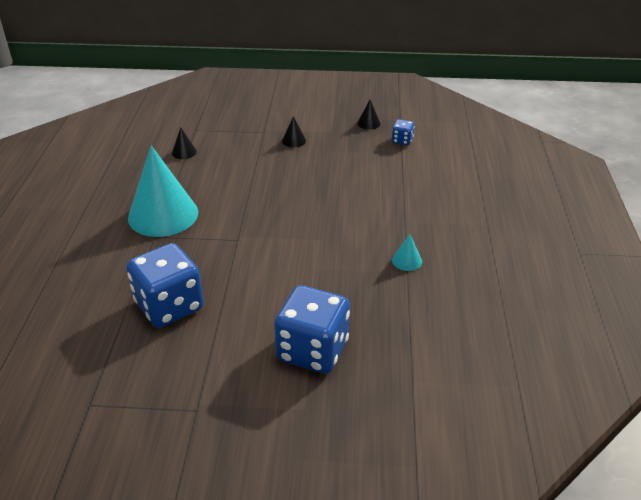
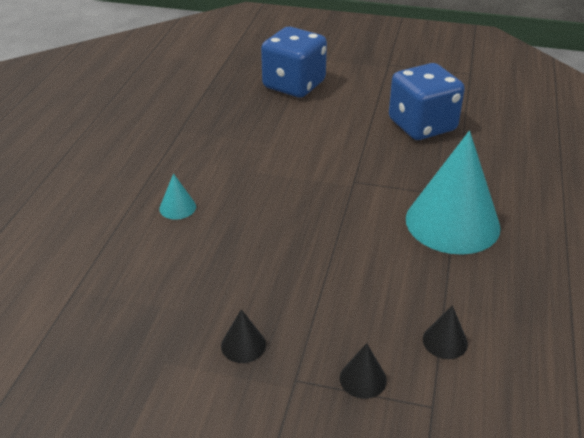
camera: 170 degrees left, 0 degrees up
(368, 123) = (83, 376): black cone -> black cone (363, 379)
(402, 141) = (53, 319): blue dice -> none
(407, 261) = (173, 140): turquoise cone -> turquoise cone (177, 207)

